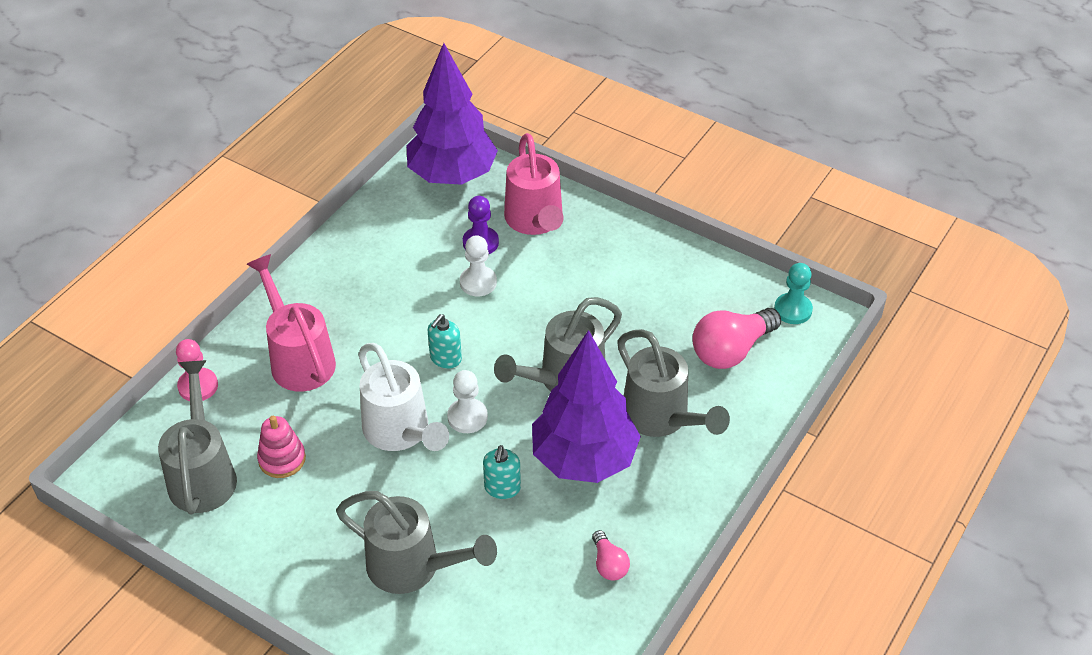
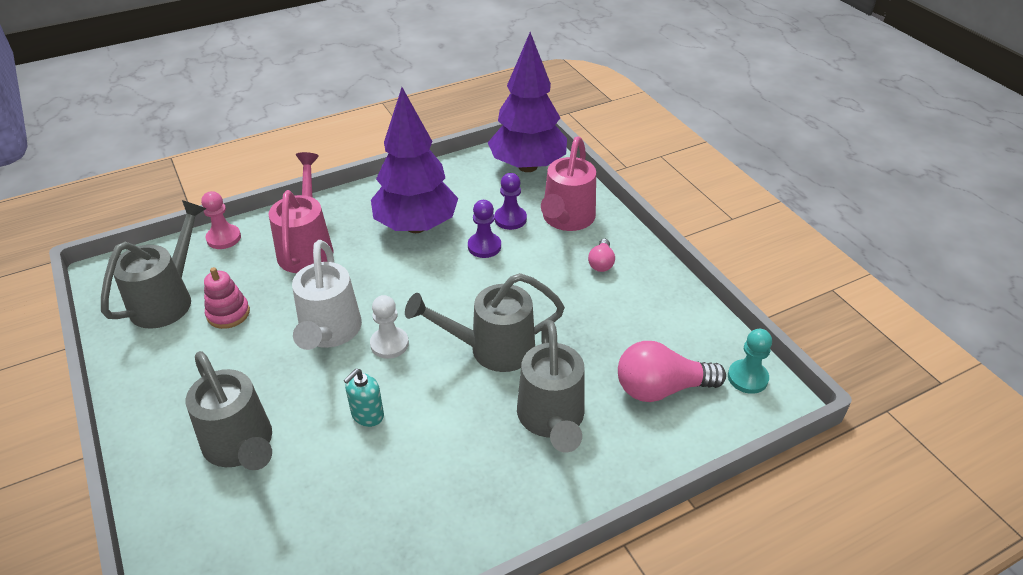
camera: 30 degrees right, 5 degrees down
(445, 358) = (411, 292): turquoise soap dispenser -> none
(478, 282) = (484, 246): white pawn -> purple pawn
(584, 459) = (455, 423): purple tree -> purple tree (416, 226)
(609, 564) = (400, 531): pink light bulb -> pink light bulb (601, 263)

